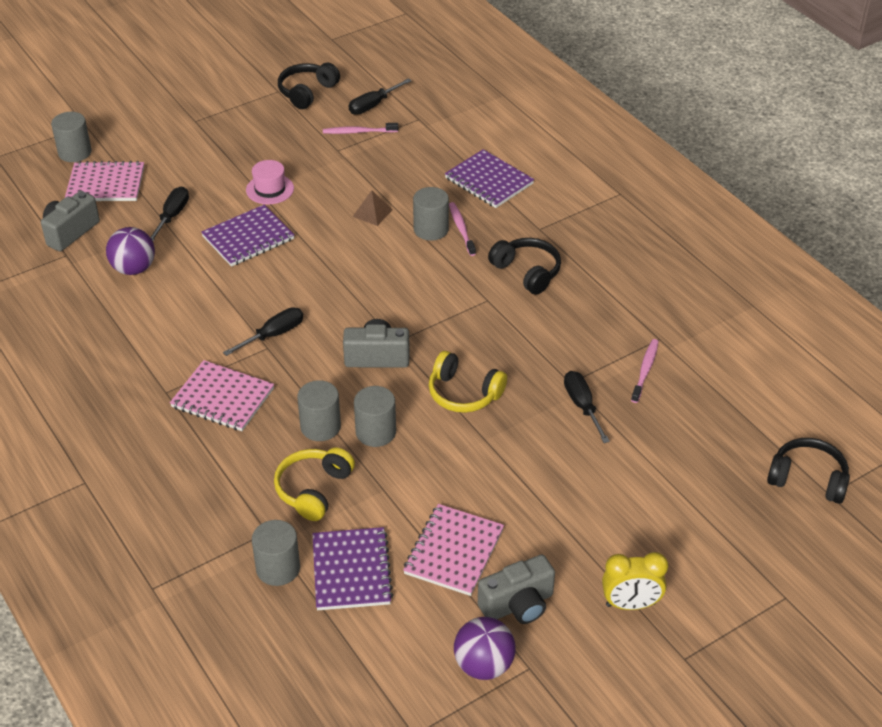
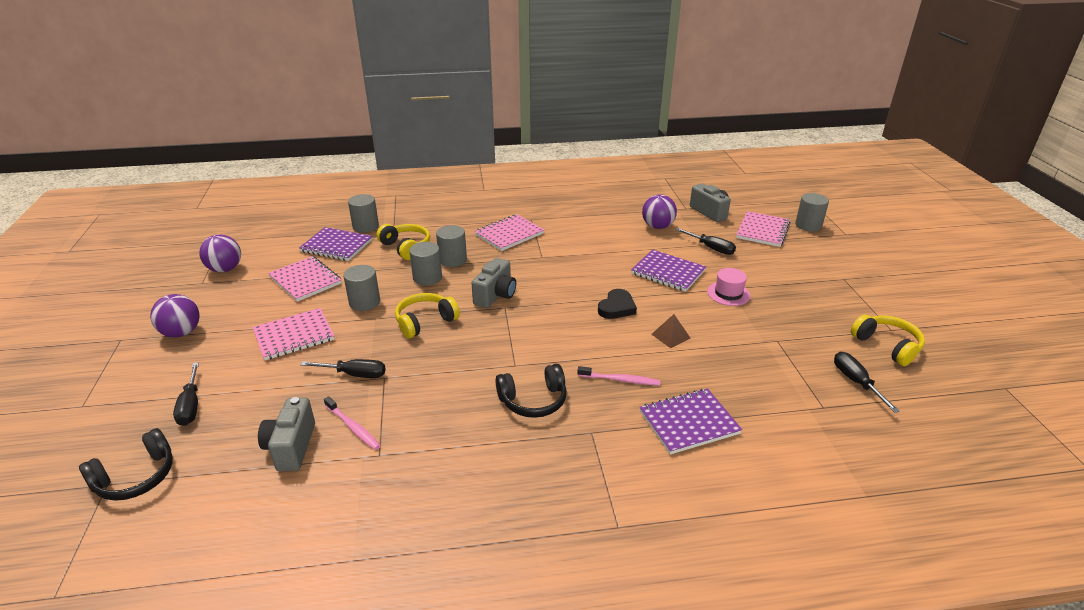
camera: 115 degrees right, 10 degrees down
(248, 238) = (668, 272): purple notebook -> purple notebook turned 45 degrees counterclockwise
(273, 335) = (552, 261): black screwdriver -> black screwdriver (191, 405)
(307, 92) = (887, 346): black headphones -> yellow headphones
(344, 258) = (617, 307): none -> black heart
(358, 132) = (806, 360): pink toothbrush -> none
(431, 229) = (629, 361): grey cylinder -> grey cylinder (364, 302)
(518, 605) = (242, 291): grey camera -> grey camera (291, 447)
(562, 491) = (294, 336): none -> pink notebook
(630, 604) = (181, 332): yellow clock -> purple ball

